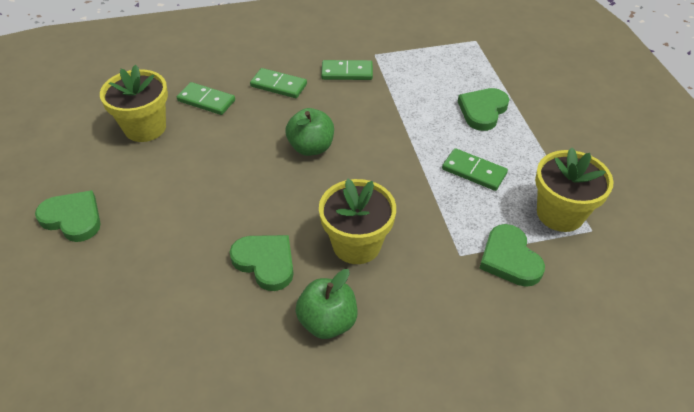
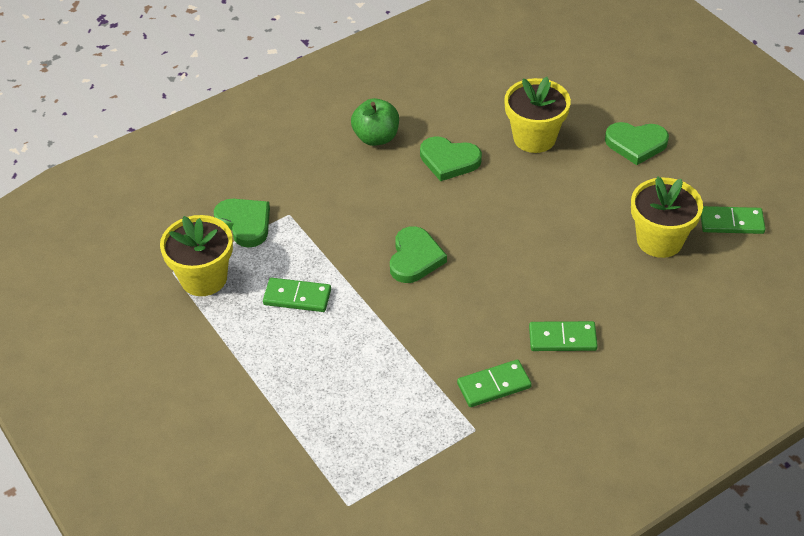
camera: 160 degrees right, 0 degrees up
(206, 101) = (626, 291): green domino -> green domino (731, 222)
(311, 147) = (475, 272): green apple -> none
(356, 244) = (381, 196): yellow flower pot -> yellow flower pot (534, 138)
(482, 111) = (307, 379): green heart -> green heart (415, 258)

